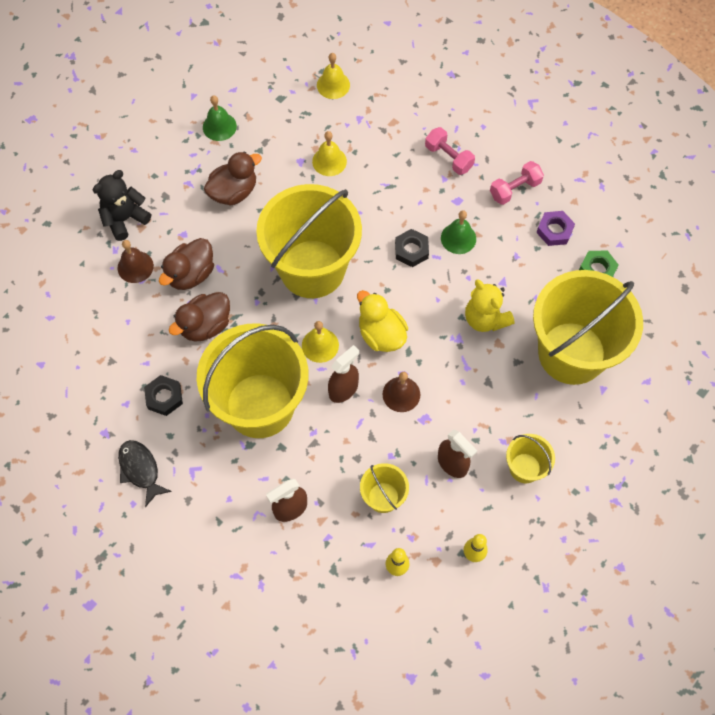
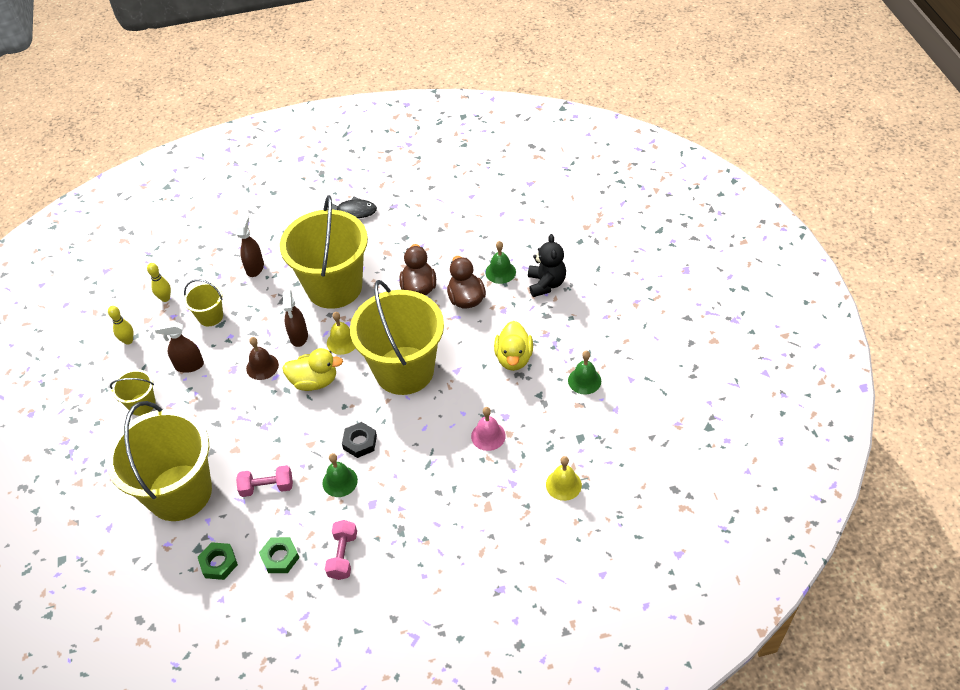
camera: 130 degrees right, 15 degrees down
(135, 267) = (500, 272): brown bell -> green bell
(164, 397) = (389, 243): black nut -> none
(234, 192) = (514, 358): brown duck -> yellow duck
(329, 161) = (488, 436): yellow bell -> pink bell
(448, 157) = (417, 525): pink dumbbell -> pink dumbbell (267, 487)
(485, 319) = (261, 454): yellow teddy bear -> none
(554, 230) = (280, 557): purple nut -> green nut

